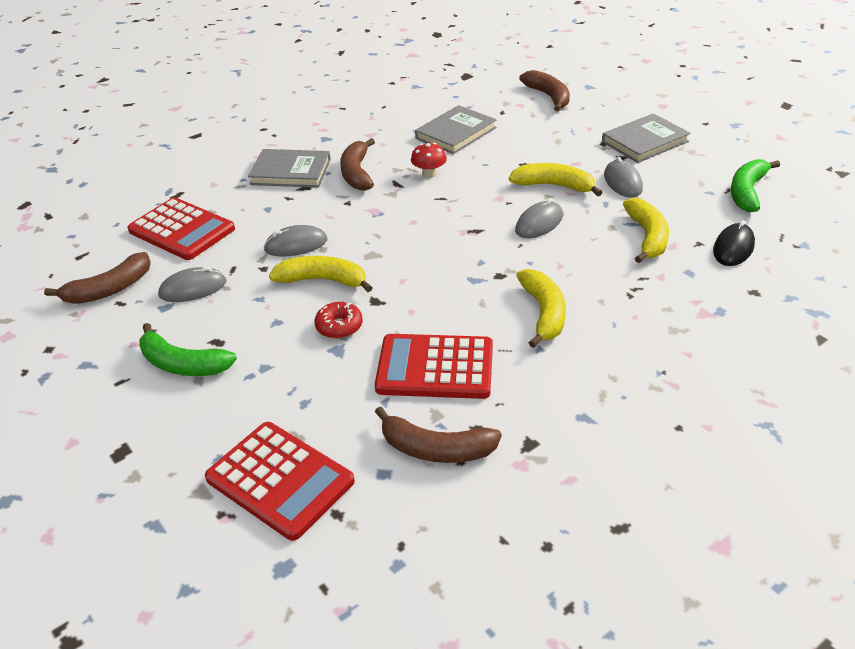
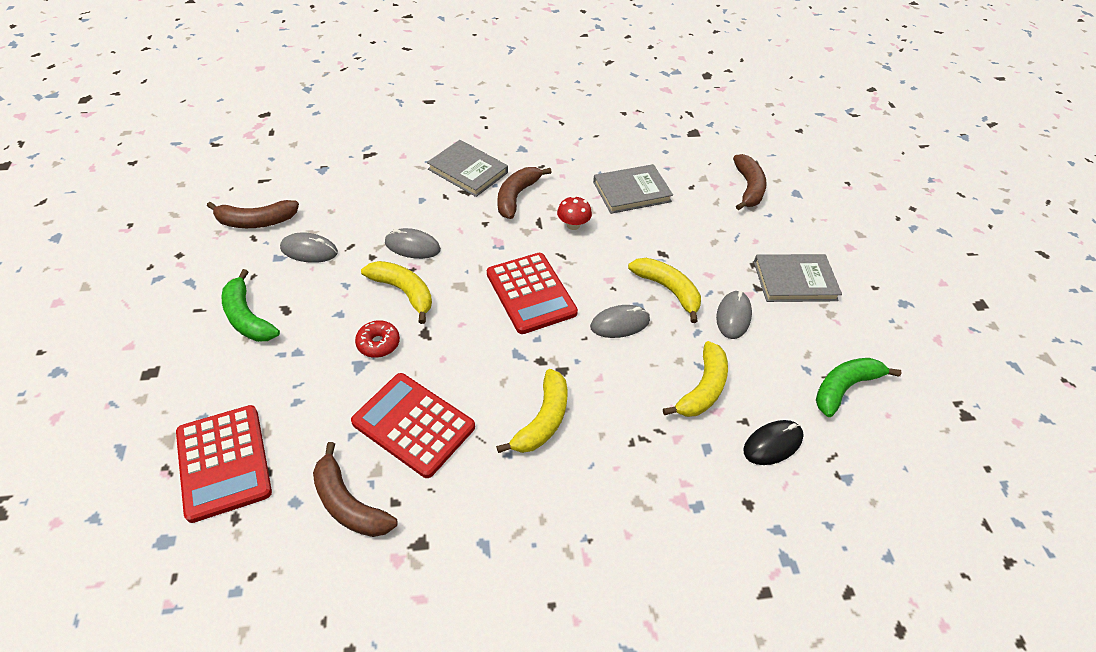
camera: 25 degrees right, 10 degrees up
(182, 230) = (346, 190): red calculator -> red calculator (531, 293)

